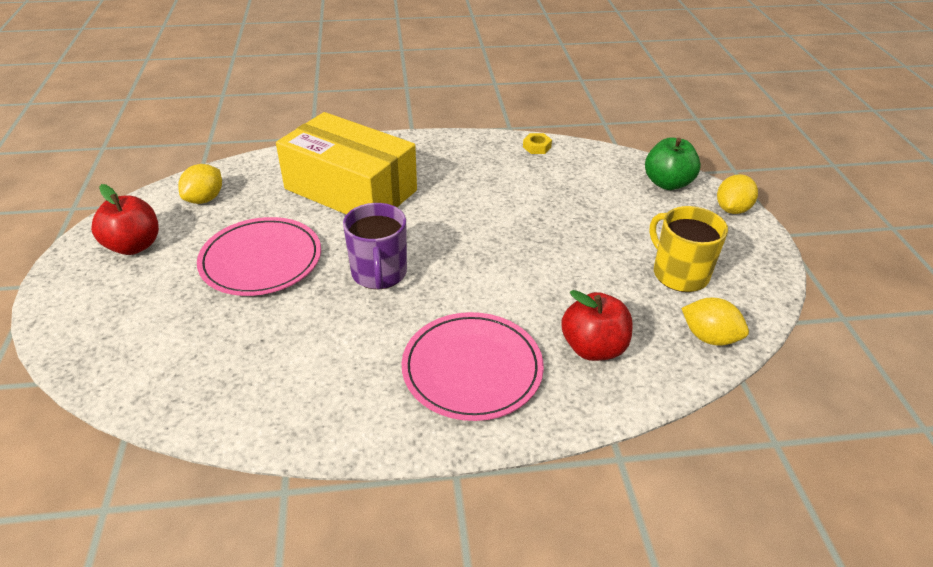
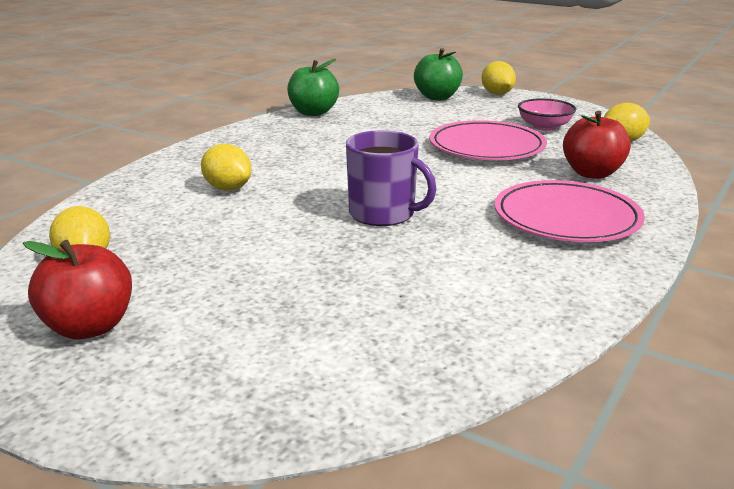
camera: 50 degrees left, 15 degrees down
(261, 260) = (264, 259): pink plate -> pink plate (487, 146)
(350, 190) = (228, 188): yellow box -> yellow lemon
(536, 147) = (313, 112): yellow nut -> green apple
(679, 274) = (544, 127): yellow mug -> pink bowl

